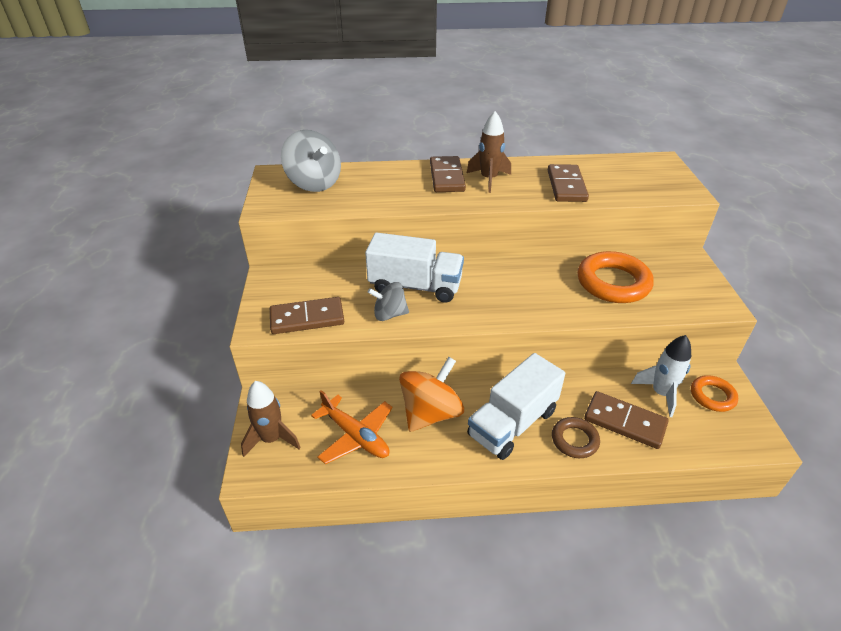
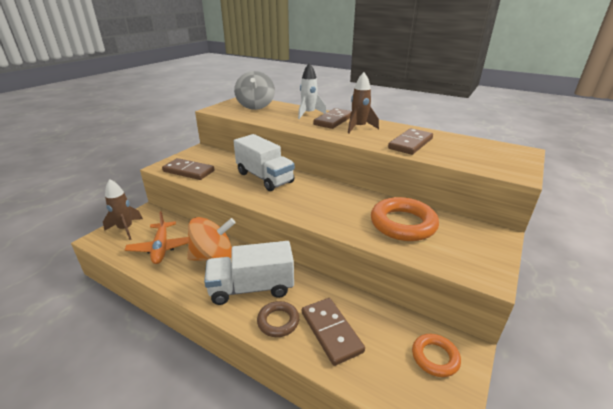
camera: 35 degrees right, 10 degrees down
(389, 314) = (230, 185): grey spinning top -> none
(660, 393) = (387, 329): white rocket -> white rocket (308, 114)

